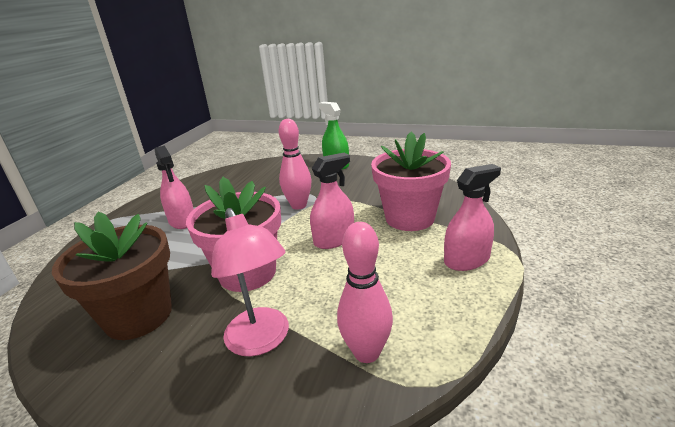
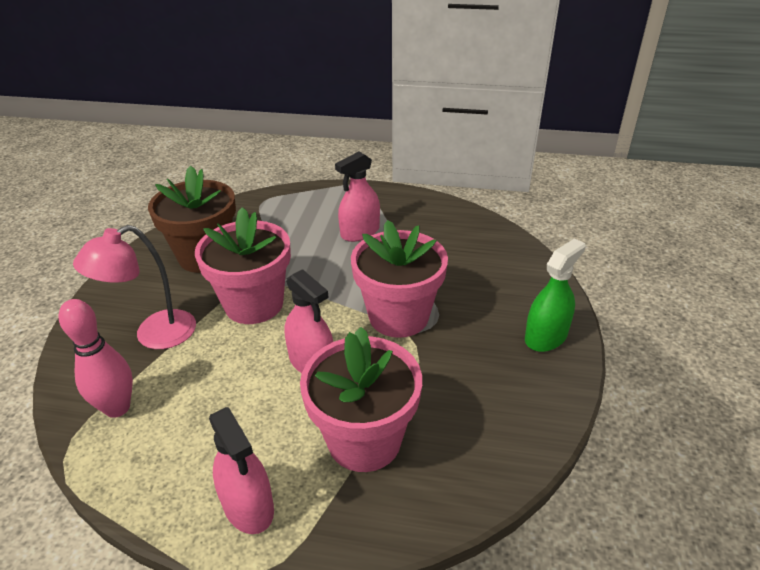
camera: 80 degrees right, 10 degrees up
(299, 205) = (398, 316): pink bowling pin -> pink flower pot

